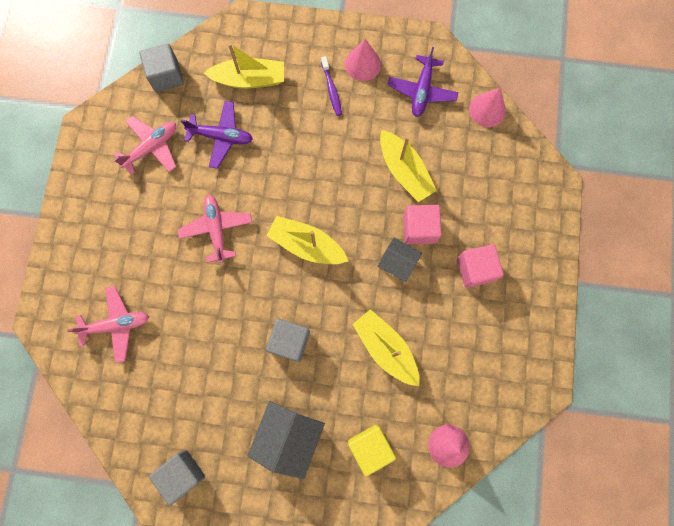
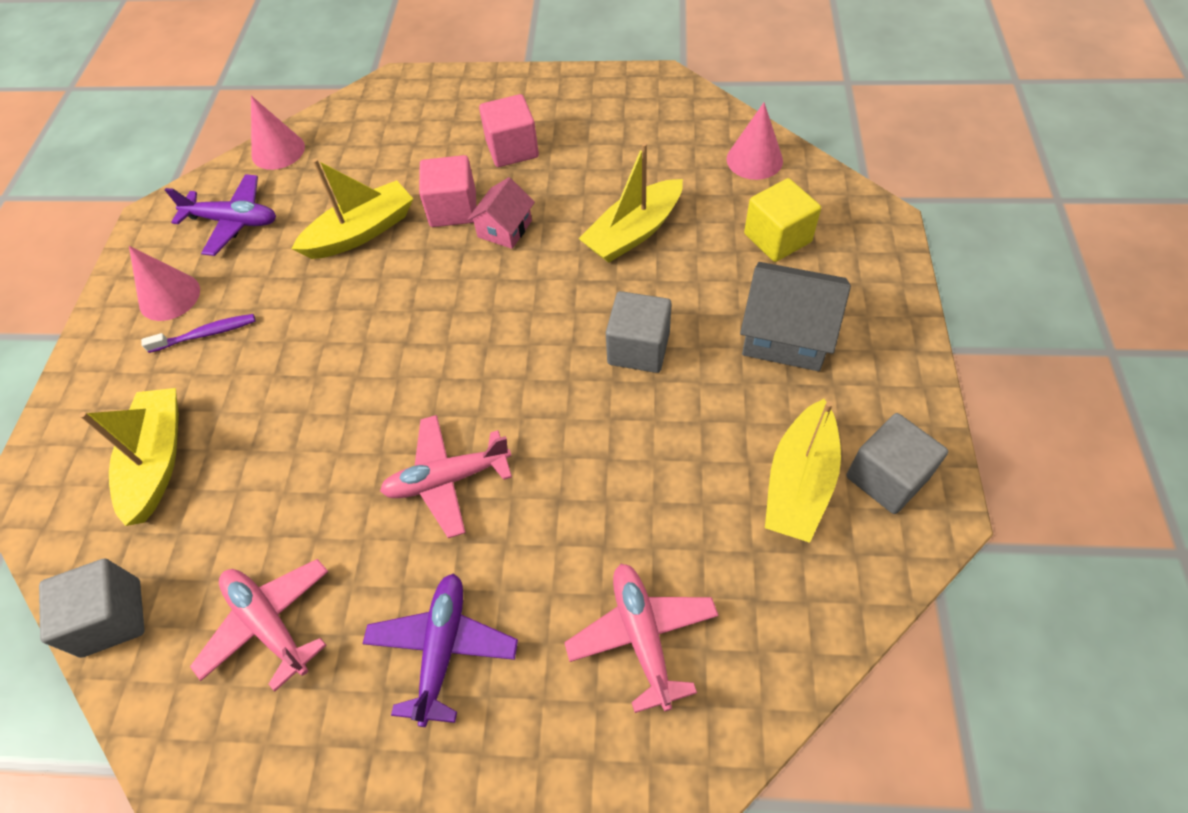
camera: 90 degrees left, 20 degrees down
(221, 137) = (266, 495): purple plane -> purple plane (443, 649)
(306, 245) = (477, 342): yellow boat -> yellow boat (799, 483)
(398, 262) = (504, 229): grey house -> pink house

